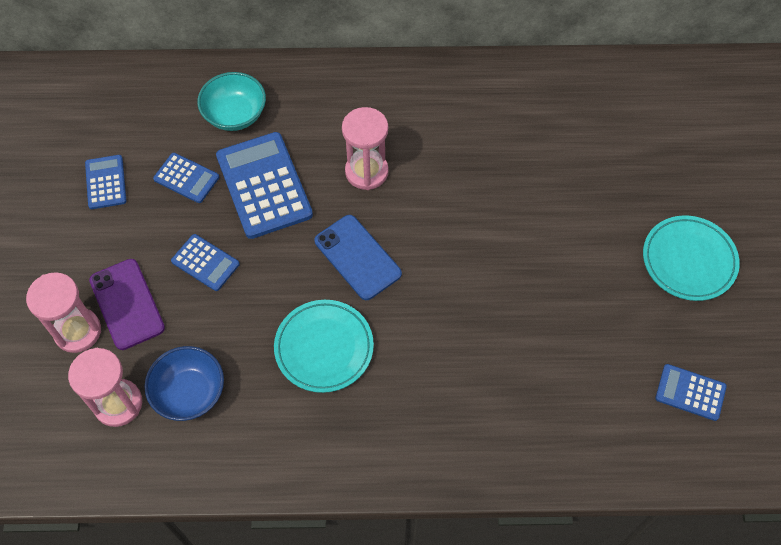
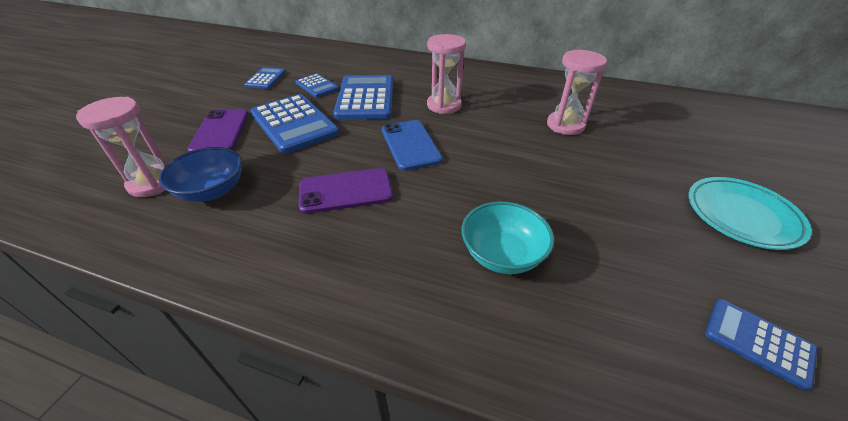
camera: 20 degrees right, 20 degrees down
(77, 331) = (173, 137): pink hourglass -> pink hourglass (565, 125)
(205, 262) = (294, 123): blue calculator -> blue calculator, size x1.87
(235, 114) = (370, 68): turquoise bowl -> turquoise bowl (502, 254)
(324, 348) = (345, 191): turquoise plate -> purple phone

